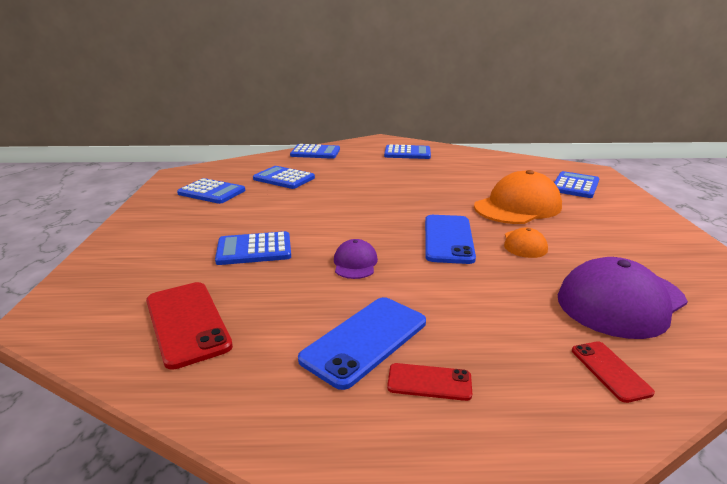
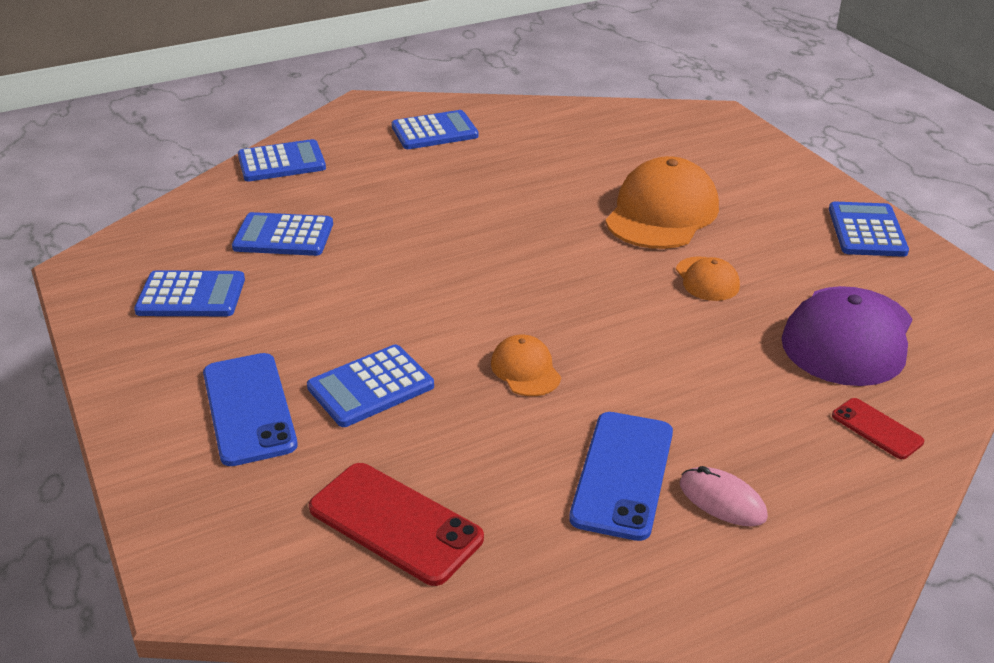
camera: 25 degrees left, 10 degrees up
(355, 263) = (525, 370): purple cap -> orange cap
(429, 382) = (722, 500): red phone -> pink mouse
(448, 239) = (612, 296): blue phone -> blue phone (249, 409)
(575, 186) = (711, 153): blue calculator -> blue calculator (866, 231)

